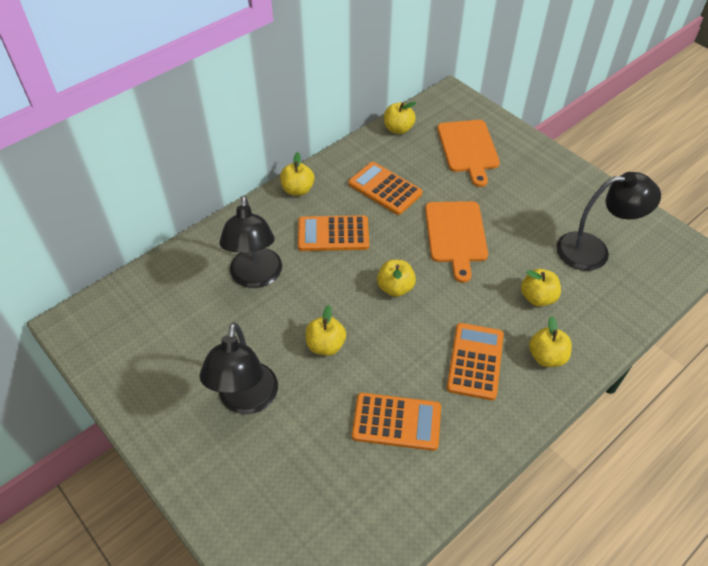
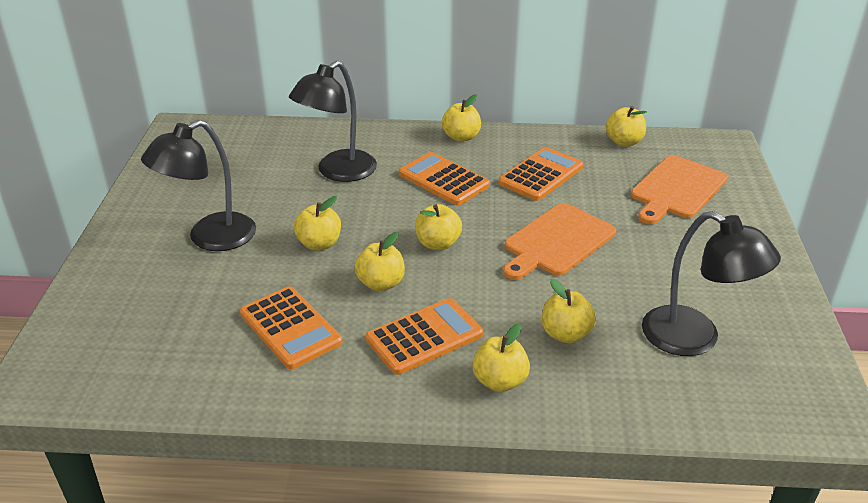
camera: 45 degrees right, 15 degrees down
(385, 189) = (541, 175): orange calculator -> orange calculator turned 45 degrees clockwise
(403, 344) = (381, 283): none -> yellow apple

